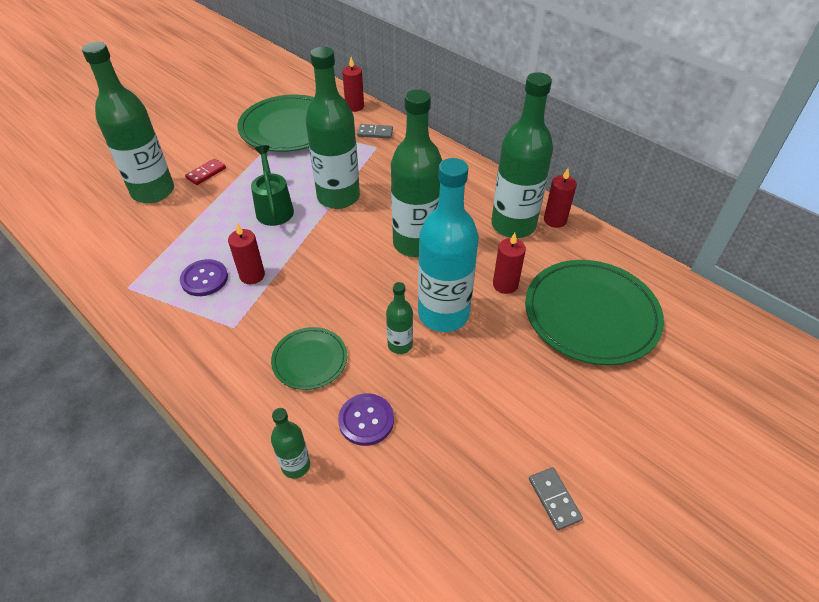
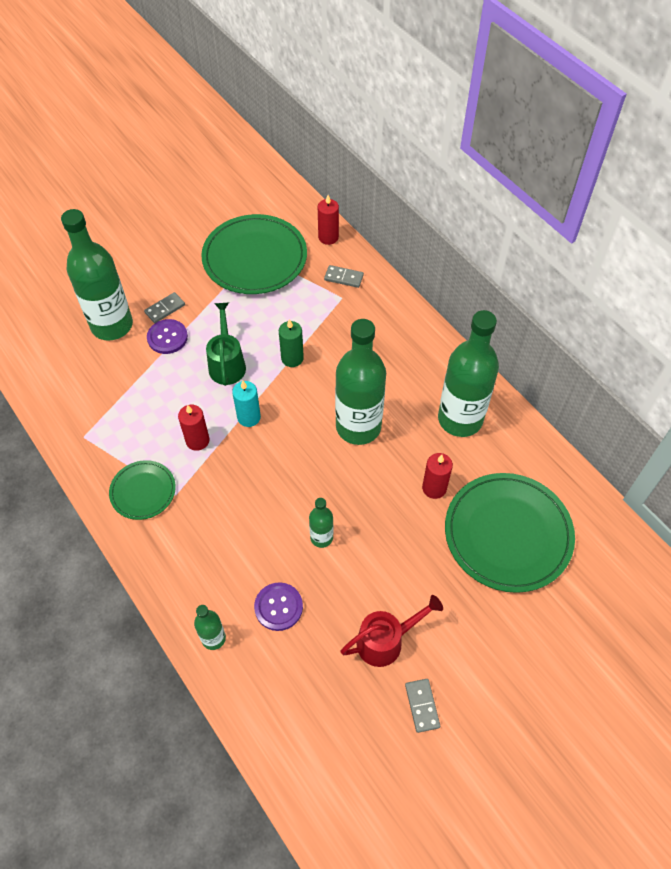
camera: 10 degrees right, 10 degrees up
(204, 279) = (153, 437): purple button -> purple button (167, 337)
(206, 173) = (165, 309): red domino -> grey domino
(303, 249) = (249, 417): none -> turquoise candle
(310, 360) = (238, 540): green plate -> green plate (143, 491)
(338, 197) = (292, 358): green bottle -> green candle
(443, 314) = (368, 511): turquoise bottle -> none
(495, 436) = (386, 641): none -> red watering can
(555, 220) = (504, 419): red candle -> none

